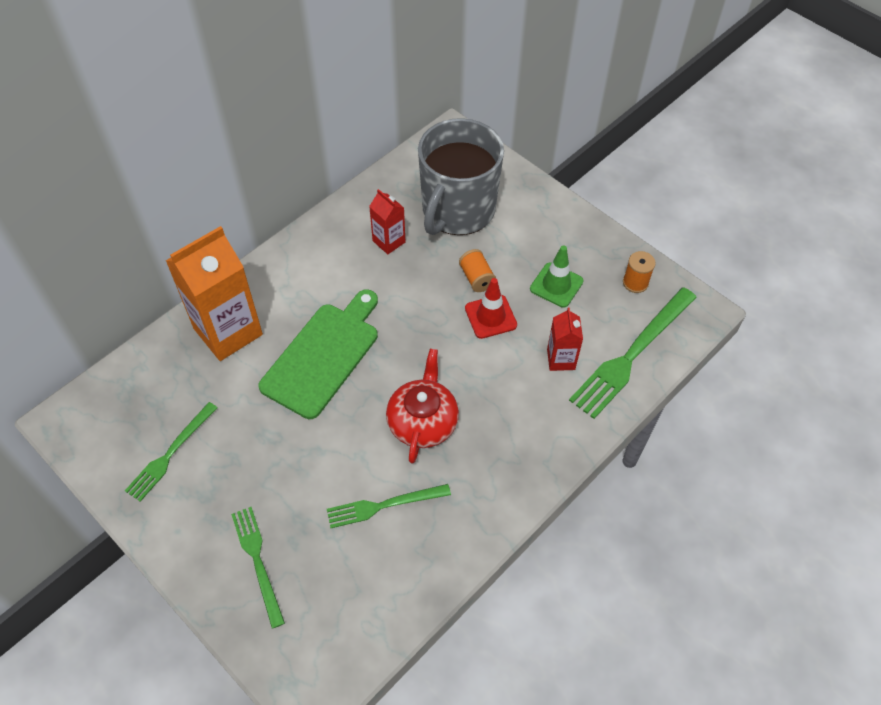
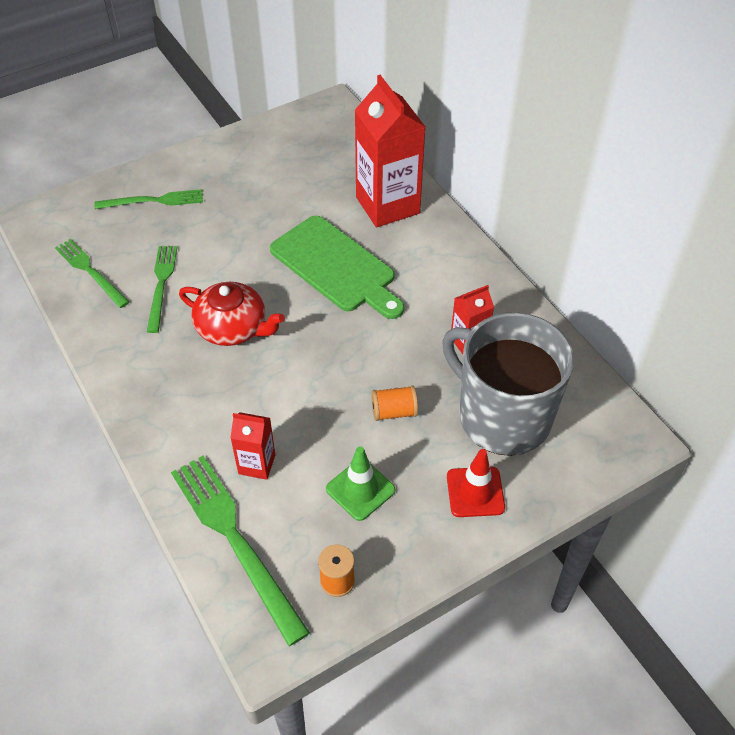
camera: 105 degrees right, 5 degrees down
(170, 454) = (274, 161): green fork -> green fork (90, 271)
(228, 331) = (387, 205): orange carton -> red carton
(490, 317) = (336, 412): red traffic cone -> red traffic cone (475, 492)

